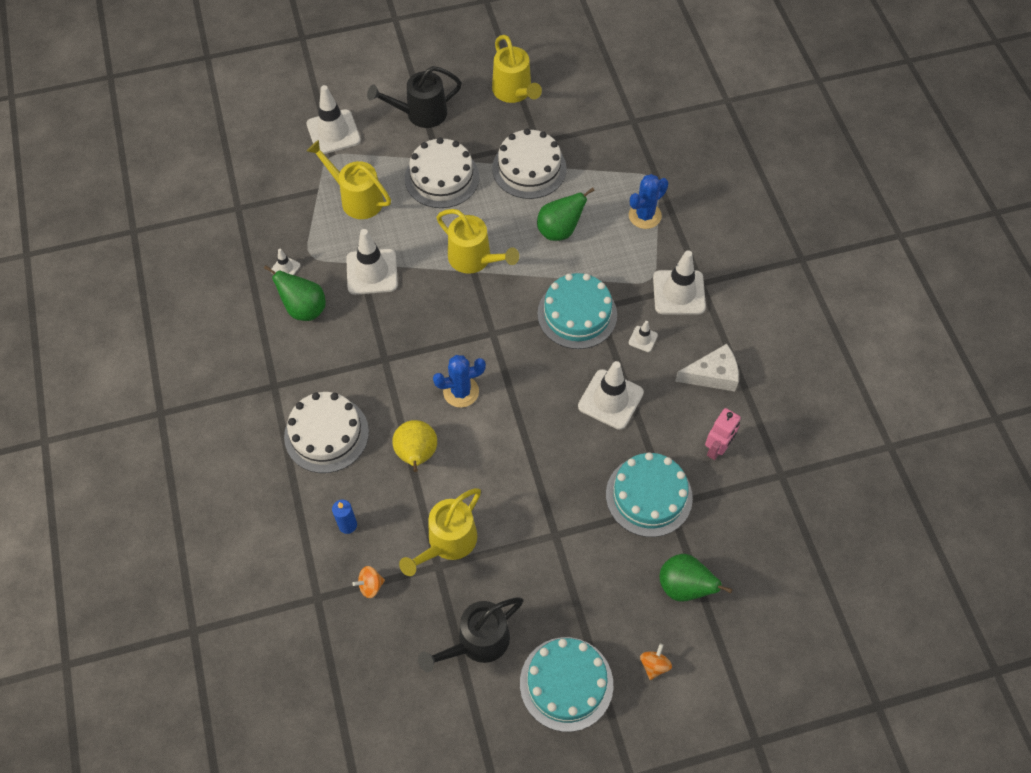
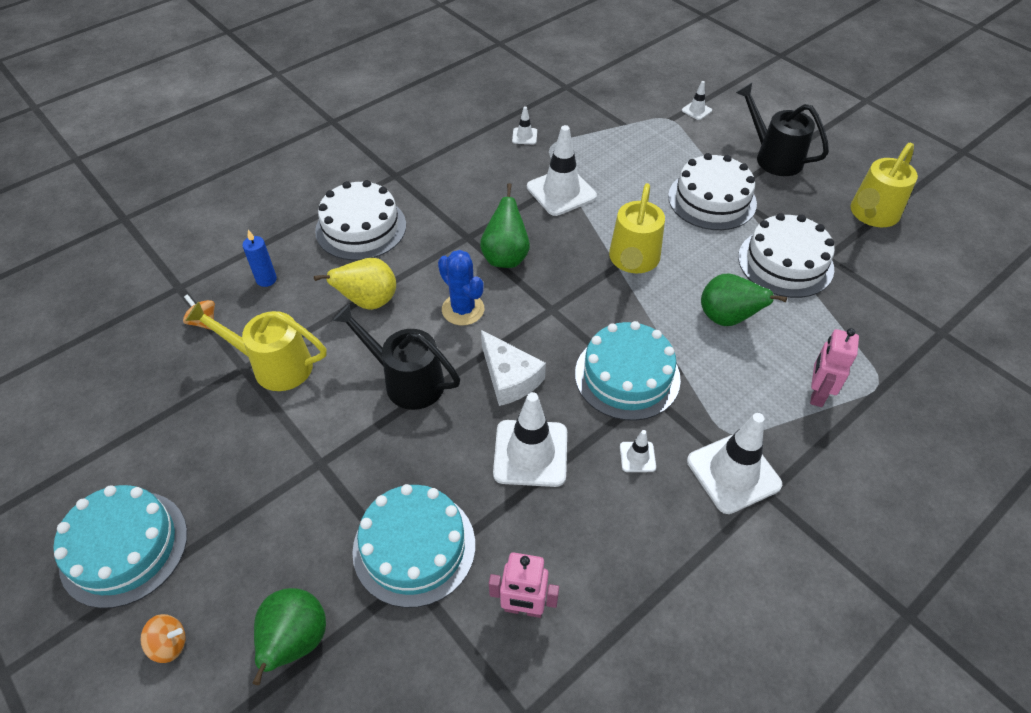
camera: 65 degrees right, 10 degrees down
(304, 309) = (489, 163): green pear -> green pear (505, 257)
(333, 132) = (696, 110): white traffic cone -> white traffic cone, size x0.47
(356, 198) = (636, 151): yellow watering can -> none
(477, 642) = (159, 437): black watering can -> black watering can (406, 381)
(645, 215) = (817, 393): blue cactus -> pink robot
(712, 375) = (635, 560): white cheese -> white cheese (509, 377)

